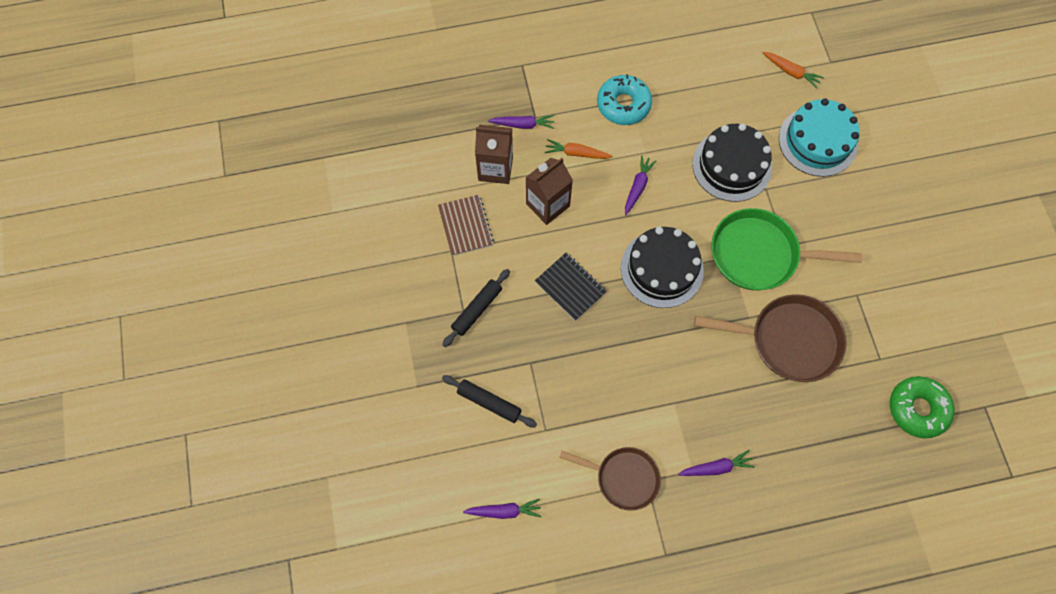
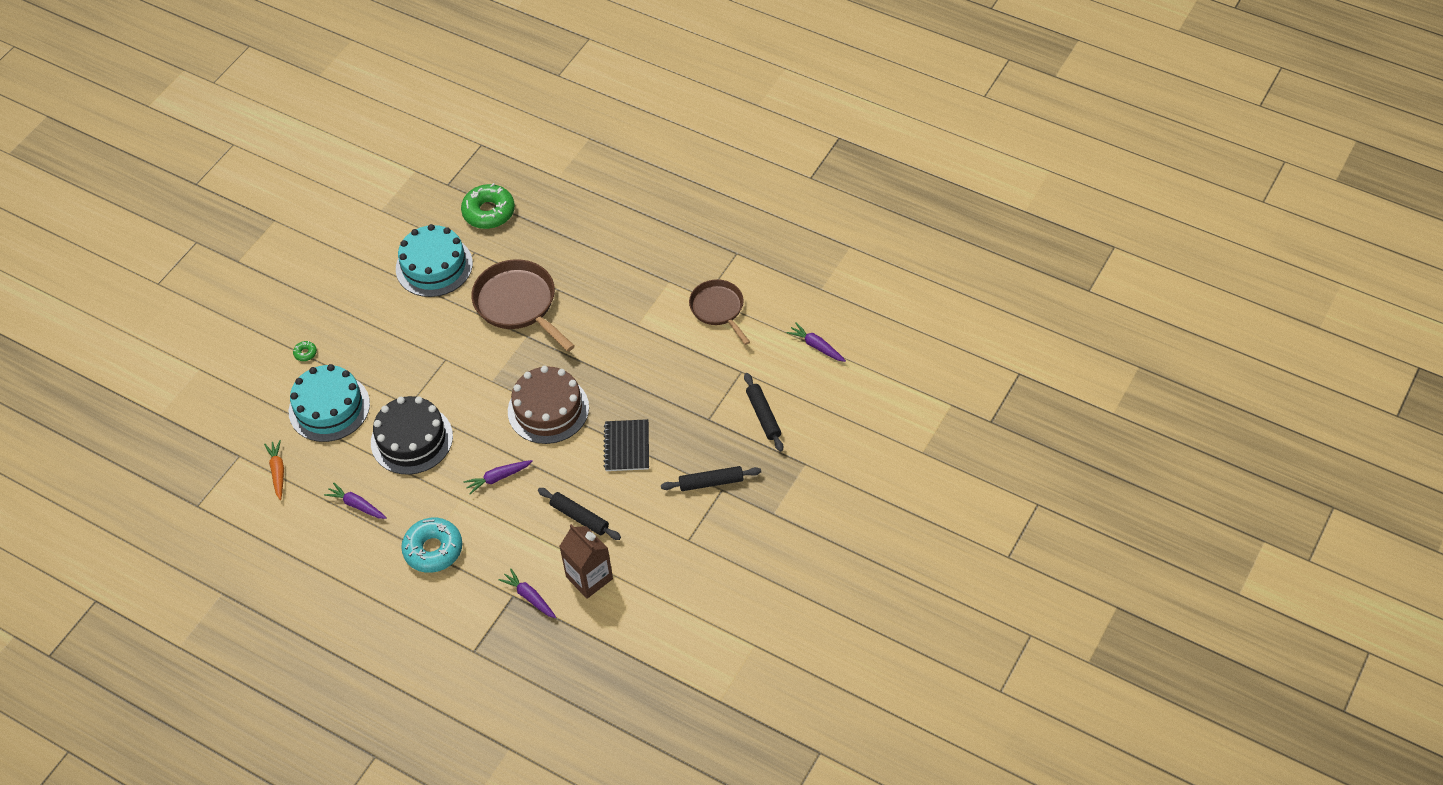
camera: 135 degrees left, 15 degrees down
(465, 226) = (658, 550): brown notebook -> none
(547, 205) = (579, 517): brown carton -> black rolling pin
(576, 153) = (514, 540): orange carrot -> none
(662, 269) = (548, 409): black cake -> brown cake
(716, 467) = (652, 272): purple carrot -> purple carrot (357, 505)
(759, 254) = (470, 367): green pan -> none
(889, 166) = (305, 353): none -> green donut
(894, 318) = (434, 266): none -> turquoise cake

